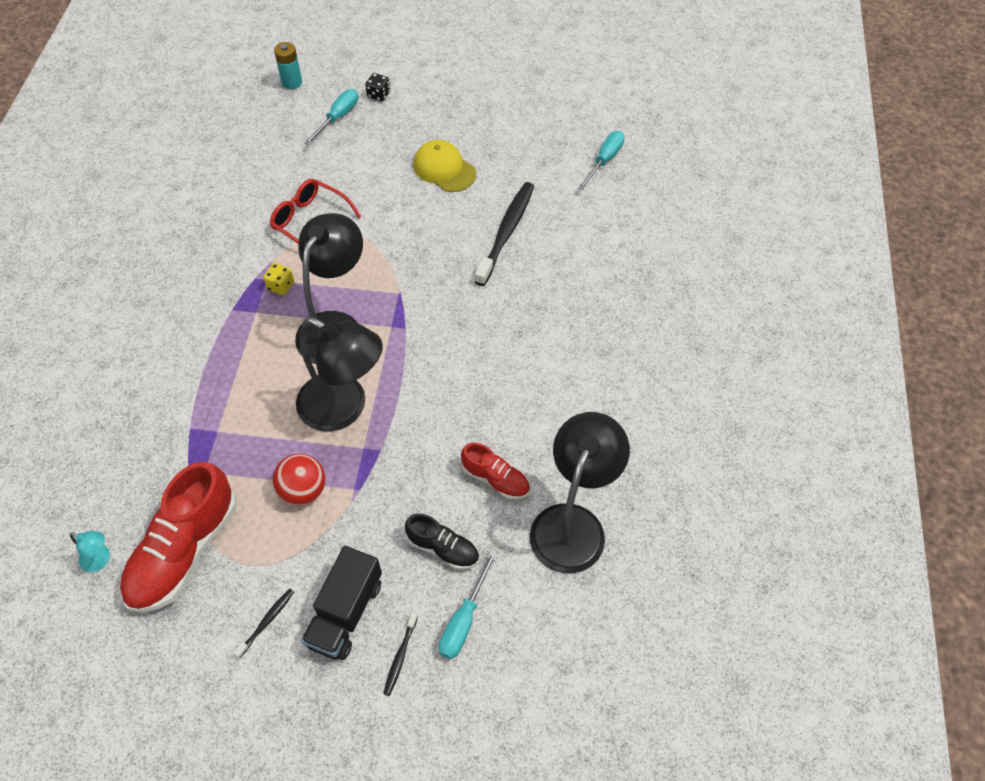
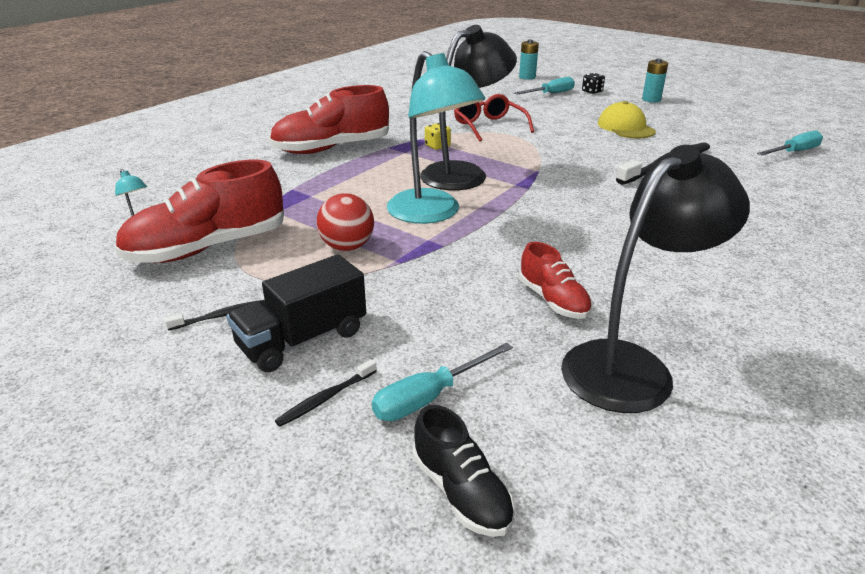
camera: 30 degrees right, 25 degrees down
(176, 337) = (332, 149): none -> red shoe
(344, 408) = (432, 214): black lamp -> turquoise lamp
(443, 548) = (452, 330): black shoe -> black shoe (461, 491)
(446, 93) = (651, 99): none -> turquoise battery

